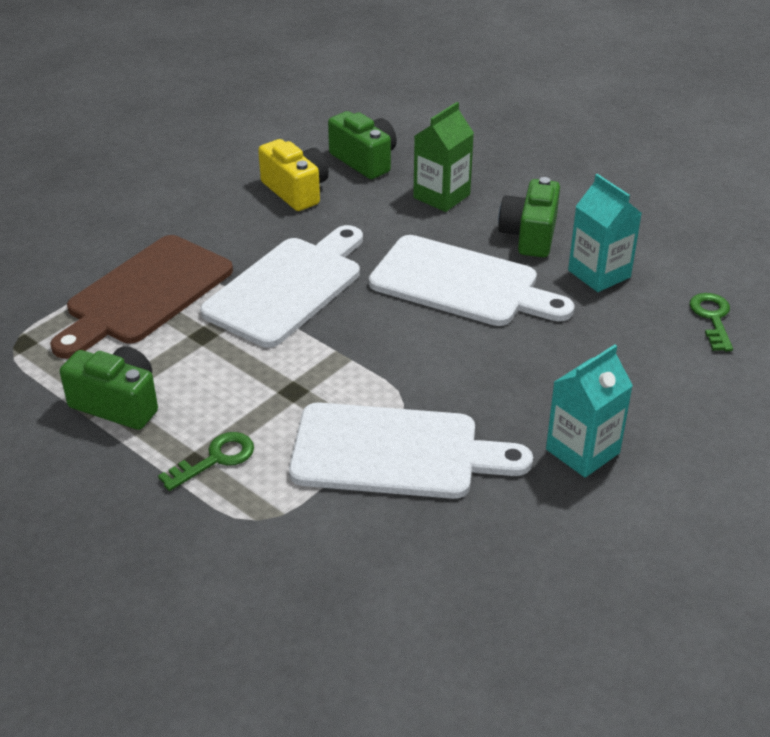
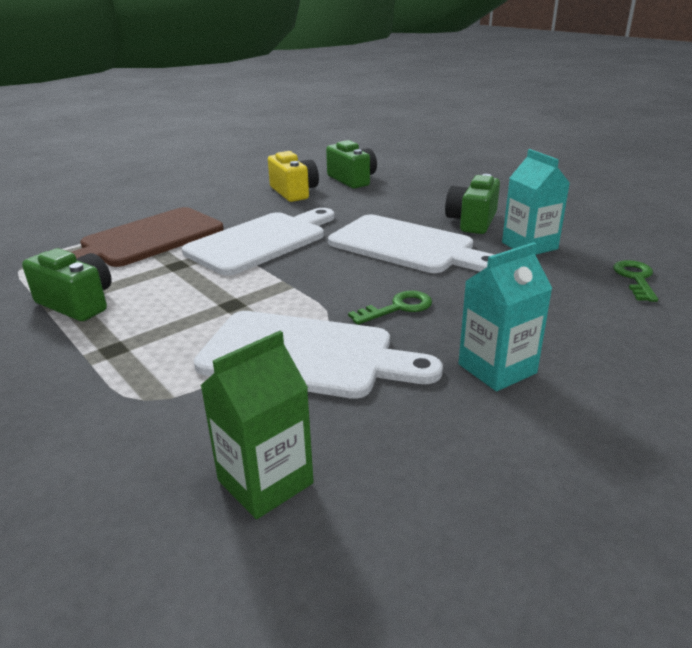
camera: 10 degrees right, 10 degrees down
(215, 459) = (134, 348): green key -> green key (398, 308)
(441, 196) = (405, 199): green carton -> green carton (265, 482)

